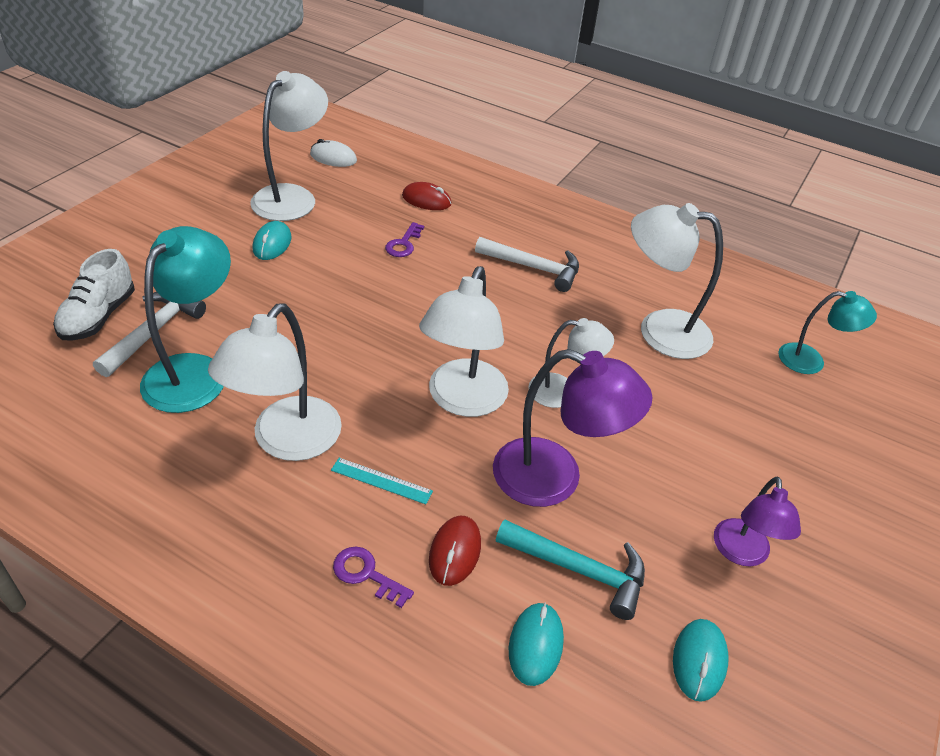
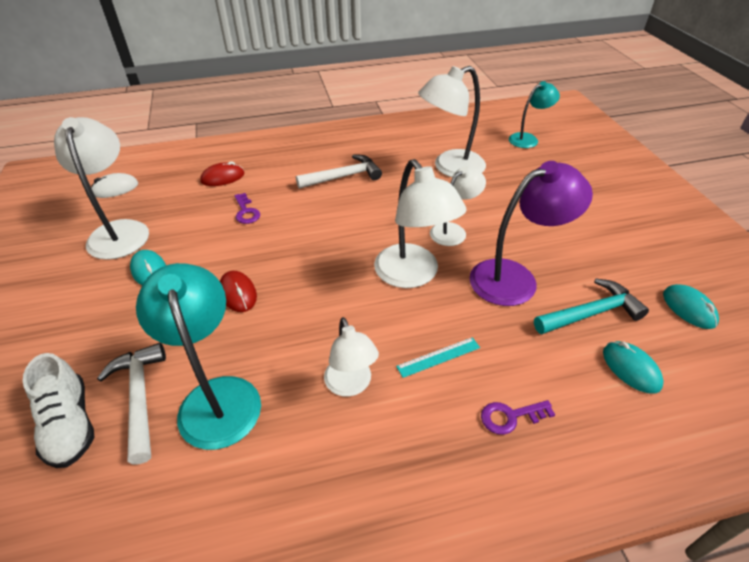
camera: 40 degrees left, 0 degrees up
(287, 442) = (351, 385): white lamp -> white lamp, size x0.61
(454, 552) = (530, 359): red mouse -> red mouse (238, 293)
(741, 553) = (630, 245): purple lamp -> none

